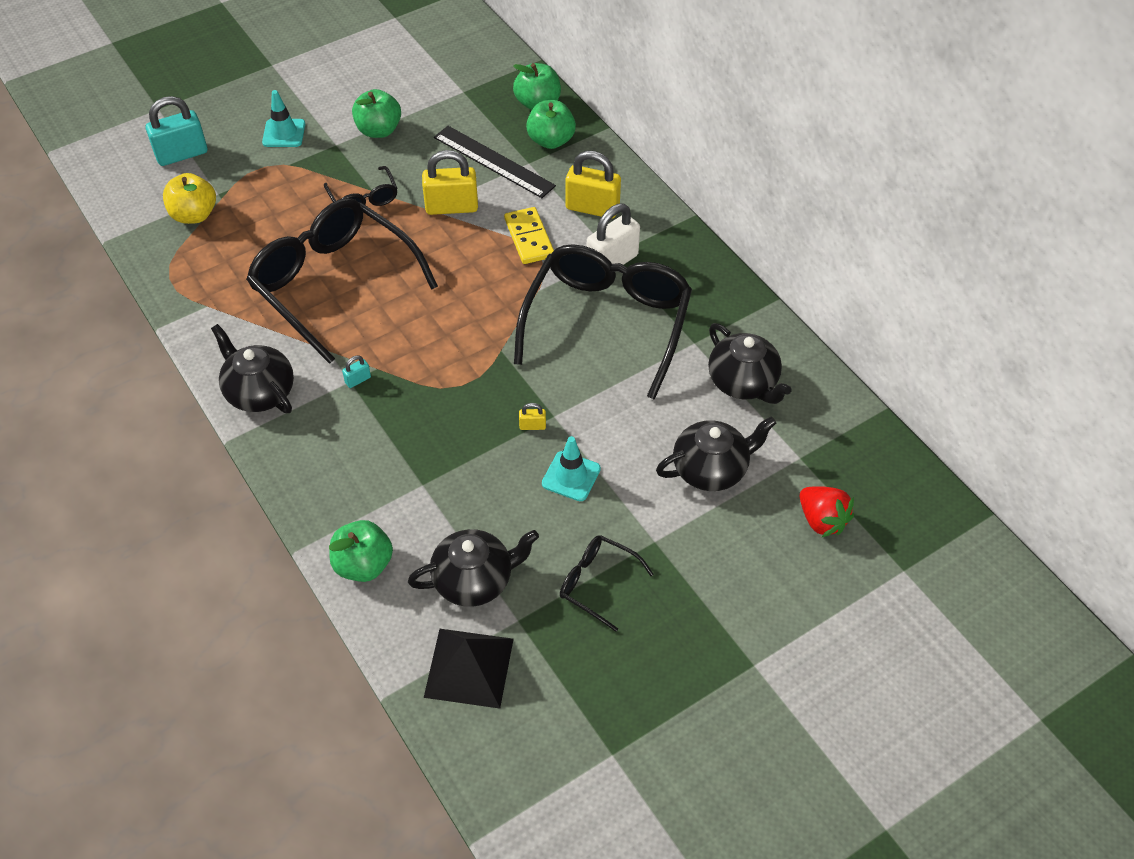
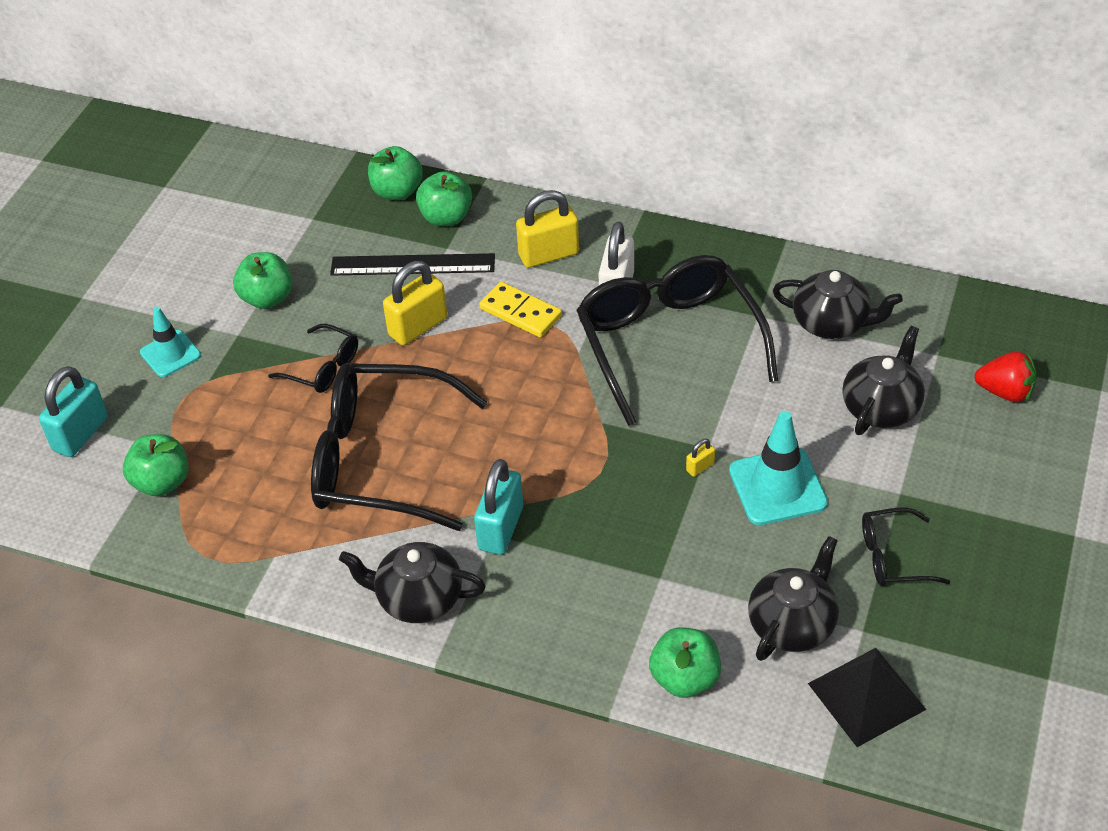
camera: 35 degrees left, 5 degrees down
(194, 215) = (162, 482): yellow apple -> green apple
(358, 380) = (501, 528): turquoise padlock -> turquoise padlock, size x2.26
(571, 476) = (777, 487): turquoise traffic cone -> turquoise traffic cone, size x1.56

